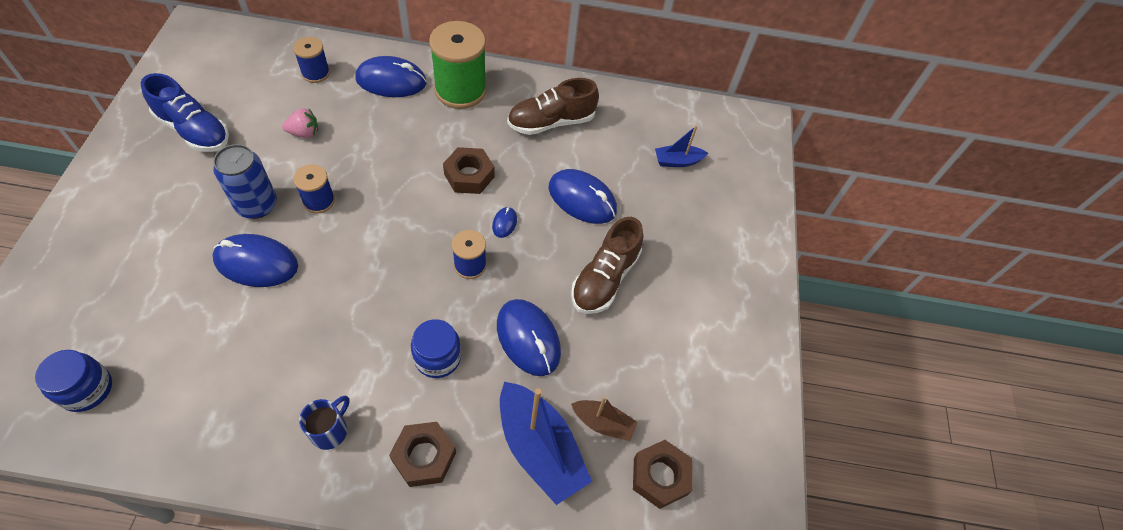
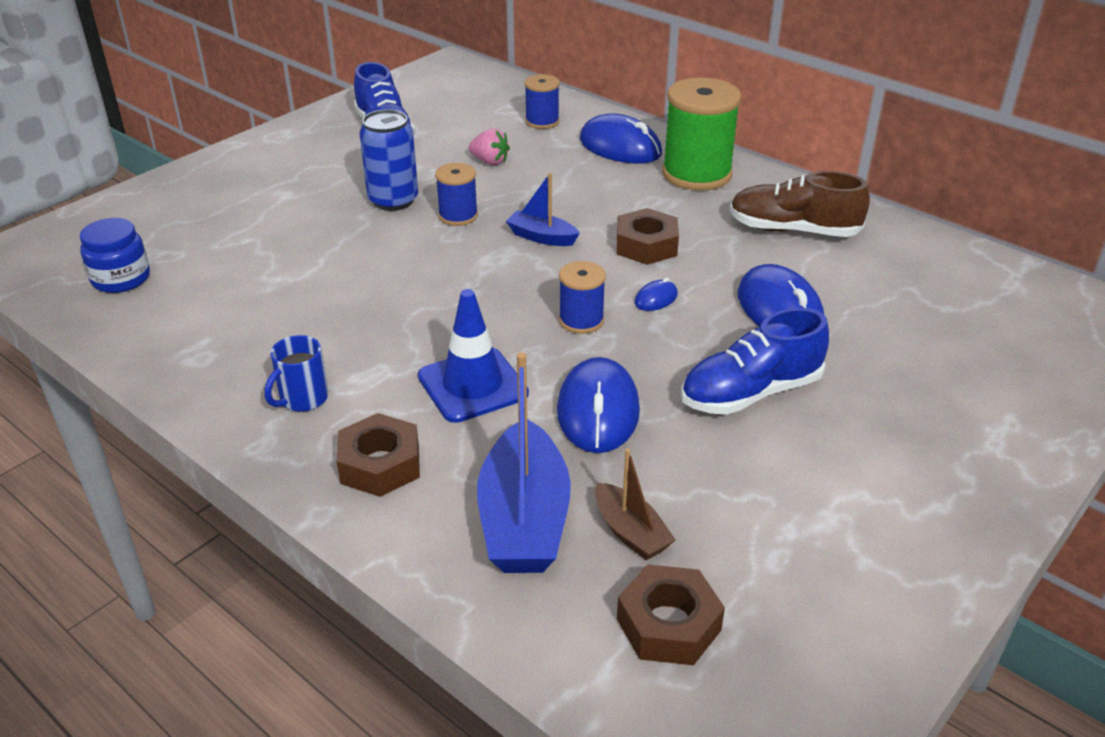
camera: 40 degrees right, 20 degrees down
(256, 263) = (353, 242): blue mouse -> none
(330, 430) = (302, 399): blue mug -> blue mug turned 150 degrees clockwise
(437, 357) = (472, 385): blue jar -> blue traffic cone
(605, 278) = (751, 393): brown shoe -> blue shoe
(677, 161) = (955, 316): blue boat -> blue boat (542, 237)

